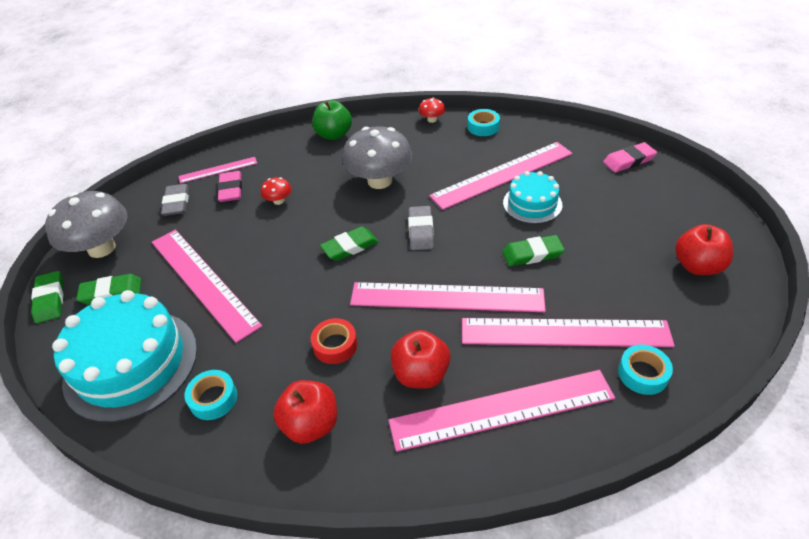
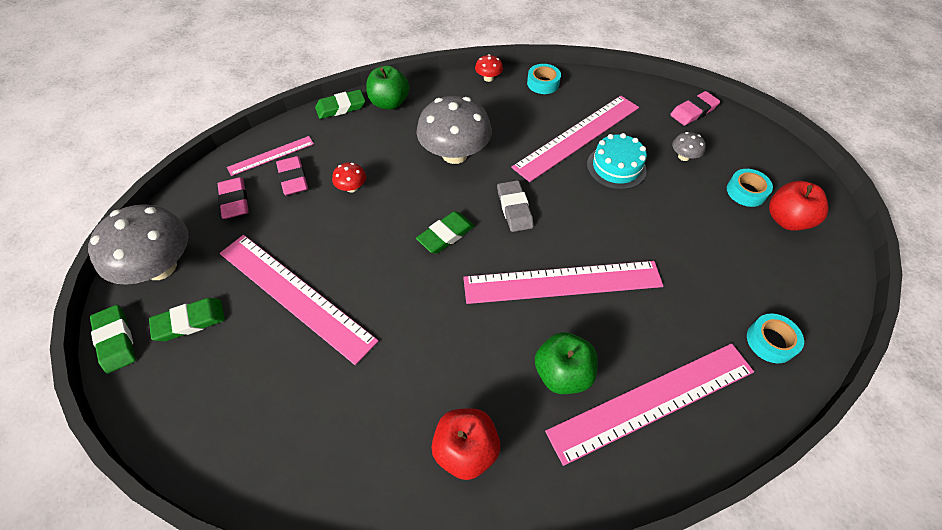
camera: 15 degrees left, 10 degrees up
(131, 364) = (241, 408): turquoise cake -> none
(177, 202) = (234, 200): grey eraser -> pink eraser
(213, 399) = (350, 436): turquoise tape -> turquoise tape (746, 192)
(335, 345) = (464, 353): red tape -> none
(421, 374) = (562, 373): red apple -> green apple
(532, 254) = (632, 223): green eraser -> green eraser (341, 107)
(564, 332) = (687, 307): pink ruler -> none
(605, 200) = (683, 157): none -> grey mushroom

